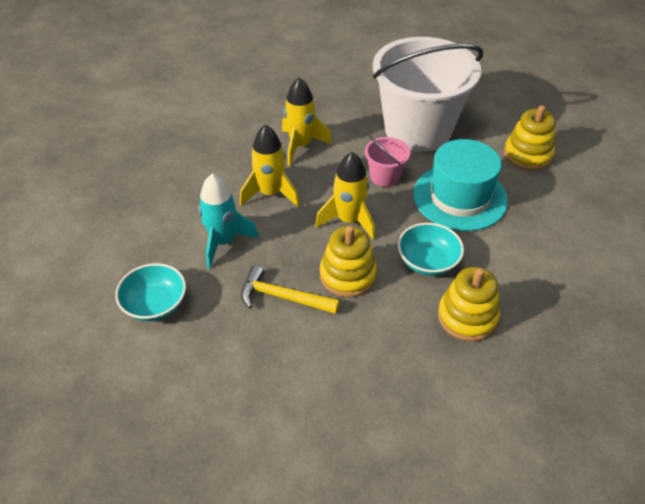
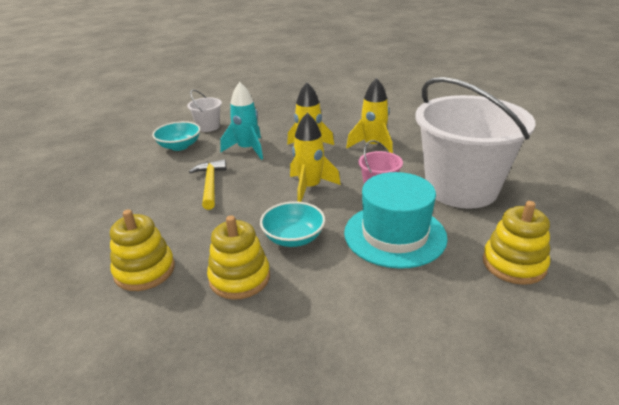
camera: 65 degrees right, 15 degrees down
(122, 261) = (208, 127): none -> white bucket
(348, 275) = (249, 204): yellow stacking toy -> yellow stacking toy (144, 270)

